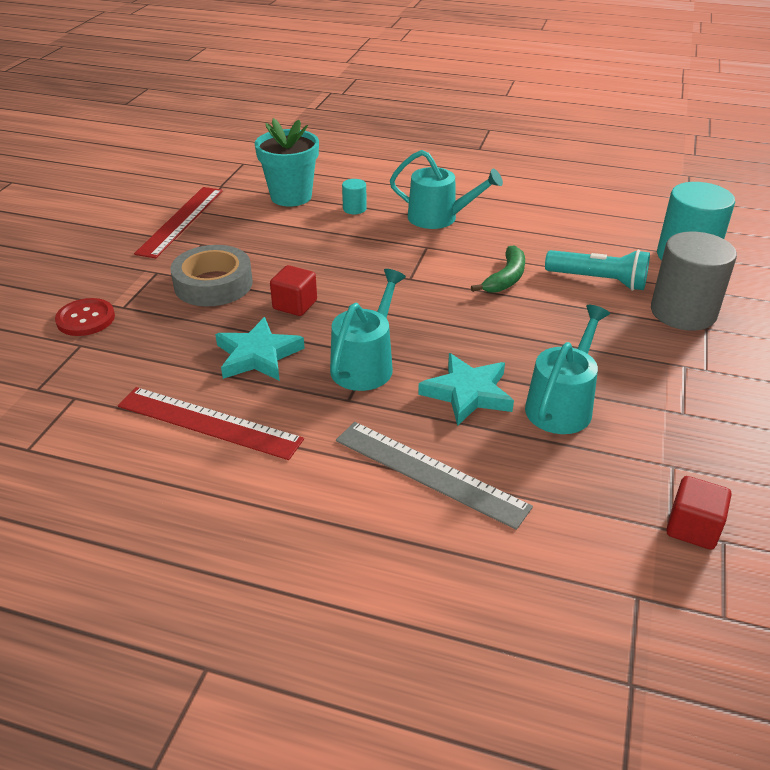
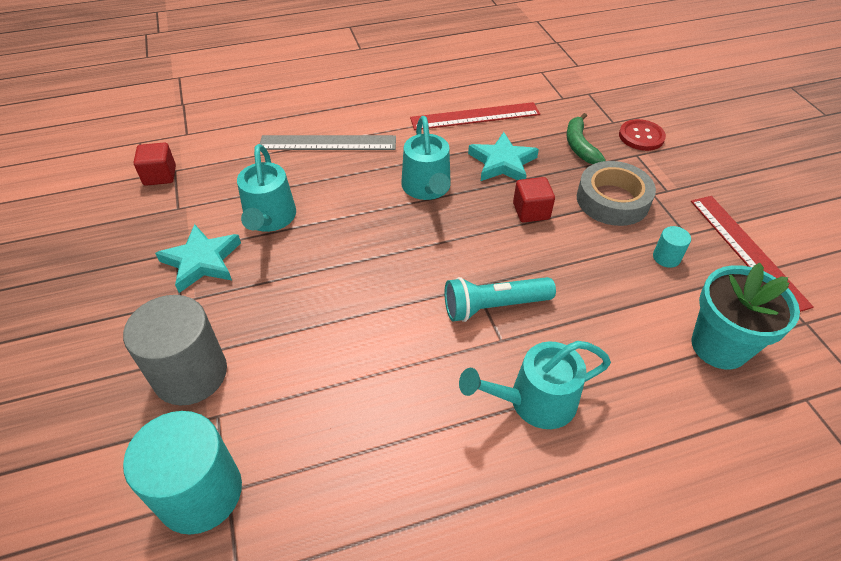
camera: 145 degrees right, 10 degrees up
(354, 209) = (634, 363): turquoise cylinder -> turquoise cylinder (666, 257)
(468, 393) = (340, 198): turquoise star -> turquoise star (202, 261)
(506, 278) = (389, 333): green banana -> green banana (579, 146)
(598, 281) = (294, 380): turquoise flashlight -> turquoise flashlight (494, 306)

